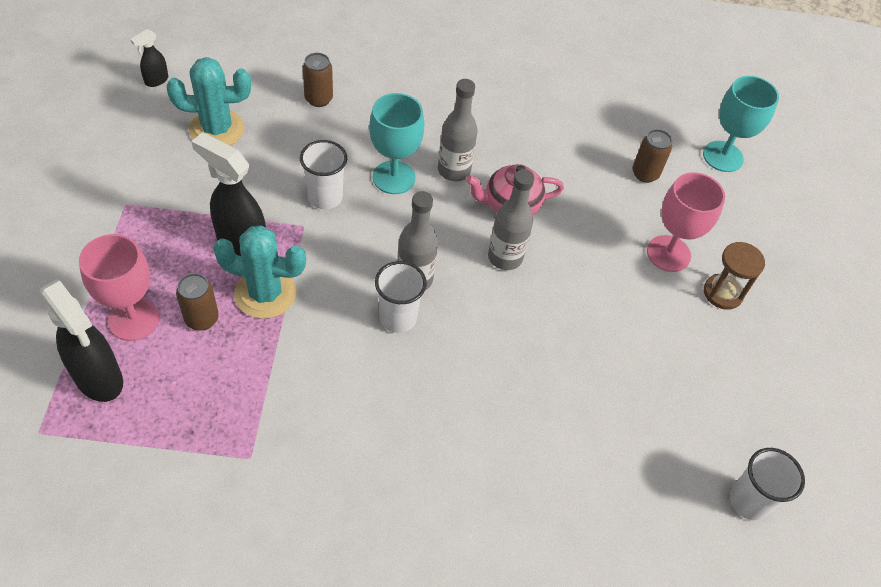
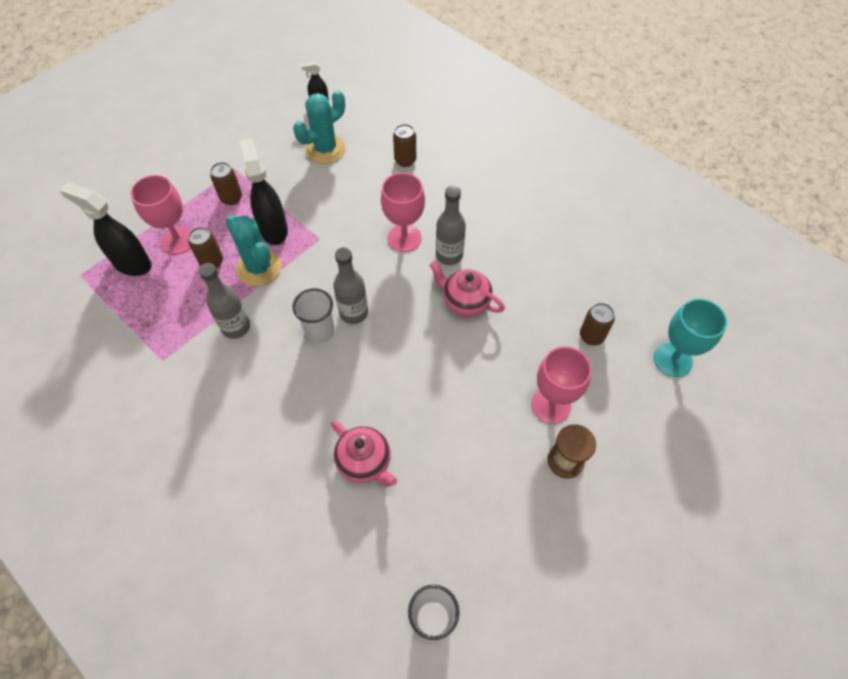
camera: 45 degrees right, 5 degrees up
(99, 379) = (132, 264): black spray bottle -> black spray bottle turned 120 degrees clockwise
(154, 237) = (231, 198): none -> brown can
(217, 129) = (325, 149): turquoise cactus -> turquoise cactus turned 75 degrees counterclockwise
(325, 197) = (349, 227): white cup -> none
(394, 177) = (404, 238): turquoise goblet -> pink goblet
(505, 257) = (426, 334): grey bottle -> grey bottle (236, 327)
(563, 411) = (365, 462): none -> pink teapot

